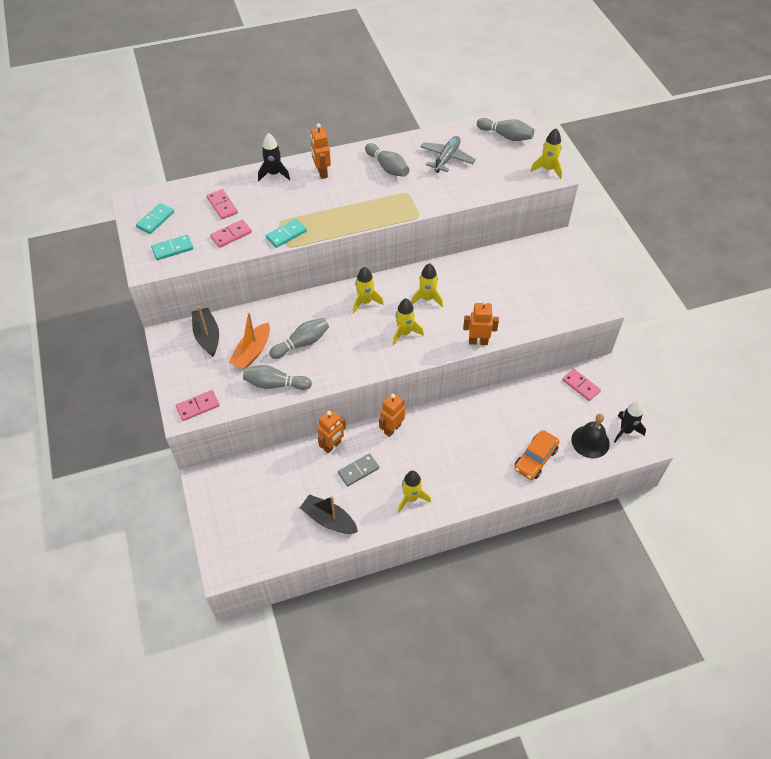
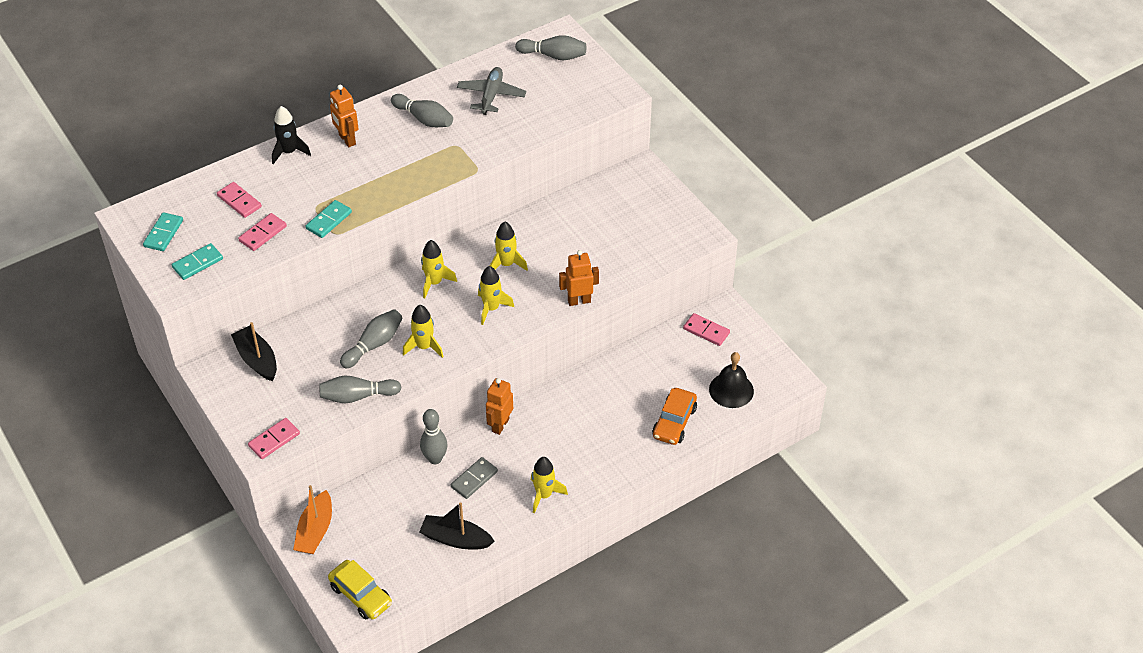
camera: 15 degrees left, 5 degrees down
(238, 550) = (361, 595): none -> yellow car
(252, 352) = (318, 367): orange boat -> orange boat (315, 531)
(332, 446) = (435, 459): orange robot -> grey bowling pin
(547, 169) = (612, 87): yellow rocket -> yellow rocket (424, 347)
(625, 430) = (768, 370): black rocket -> none

